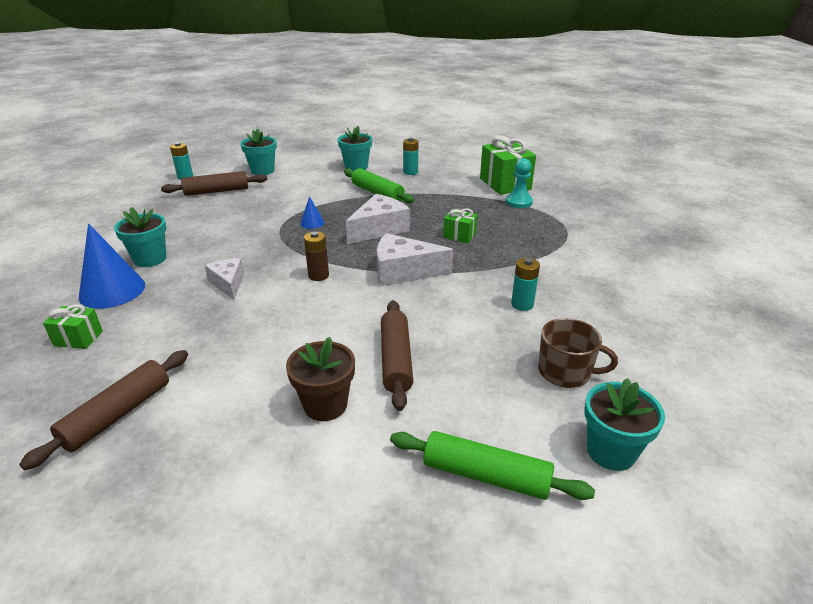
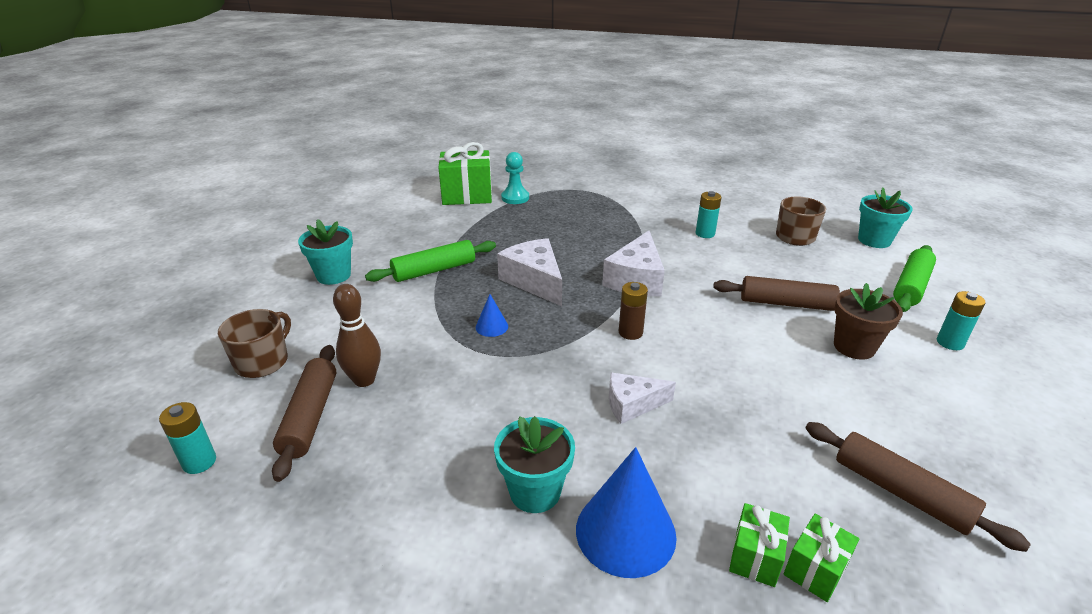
camera: 75 degrees left, 0 degrees up
(249, 197) = (364, 380): none -> brown bowling pin
(262, 171) = (263, 361): turquoise flower pot -> brown mug
(410, 172) = (388, 240): turquoise battery -> turquoise battery (950, 343)
(459, 235) = (572, 239): green gift -> green gift (815, 569)

